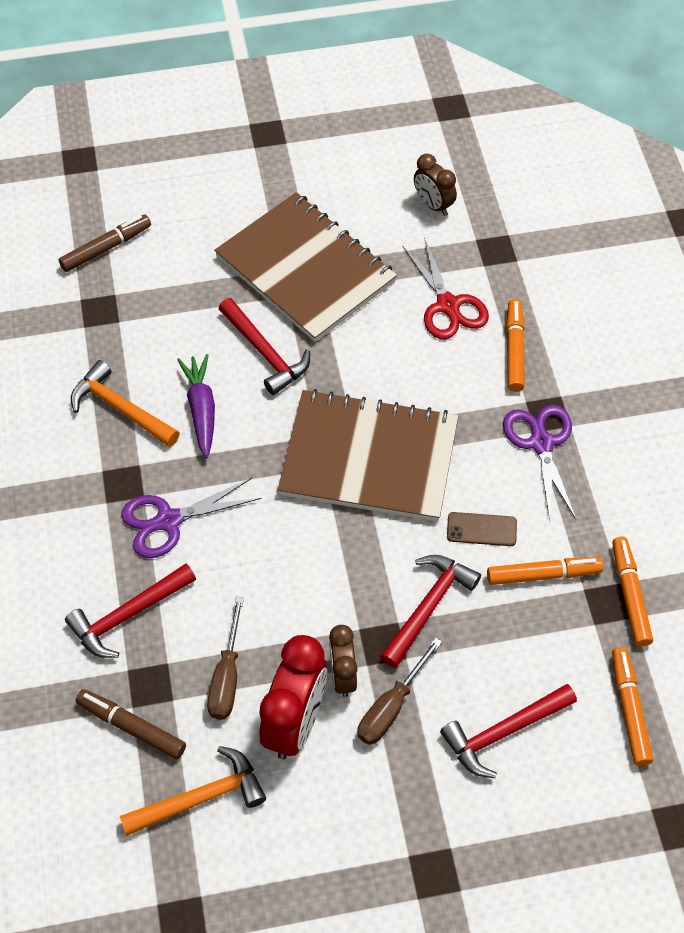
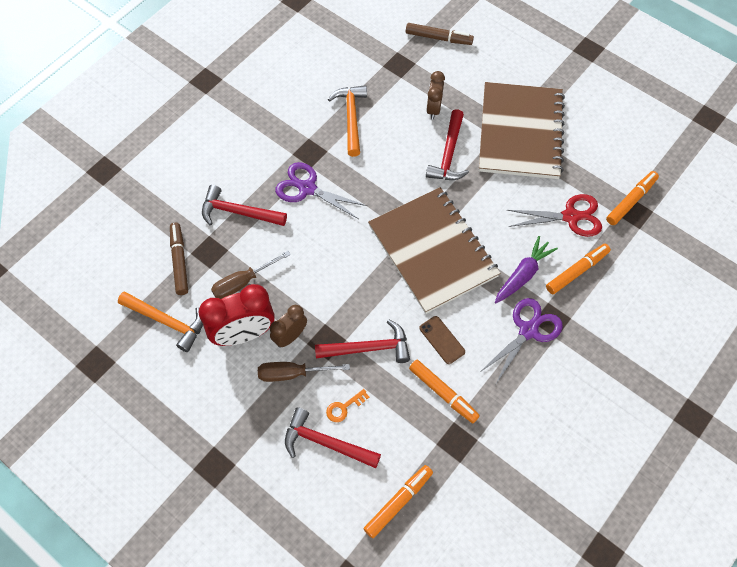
camera: 50 degrees right, 5 degrees up
(201, 409) = (385, 152): purple carrot -> purple carrot (523, 274)
(433, 205) = (630, 159): brown clock -> brown clock (433, 109)
(448, 305) = (571, 216): red scissors -> red scissors turned 120 degrees counterclockwise
(477, 683) = (344, 407): none -> orange key
(630, 595) = (473, 450): orange marker -> orange marker (631, 201)

